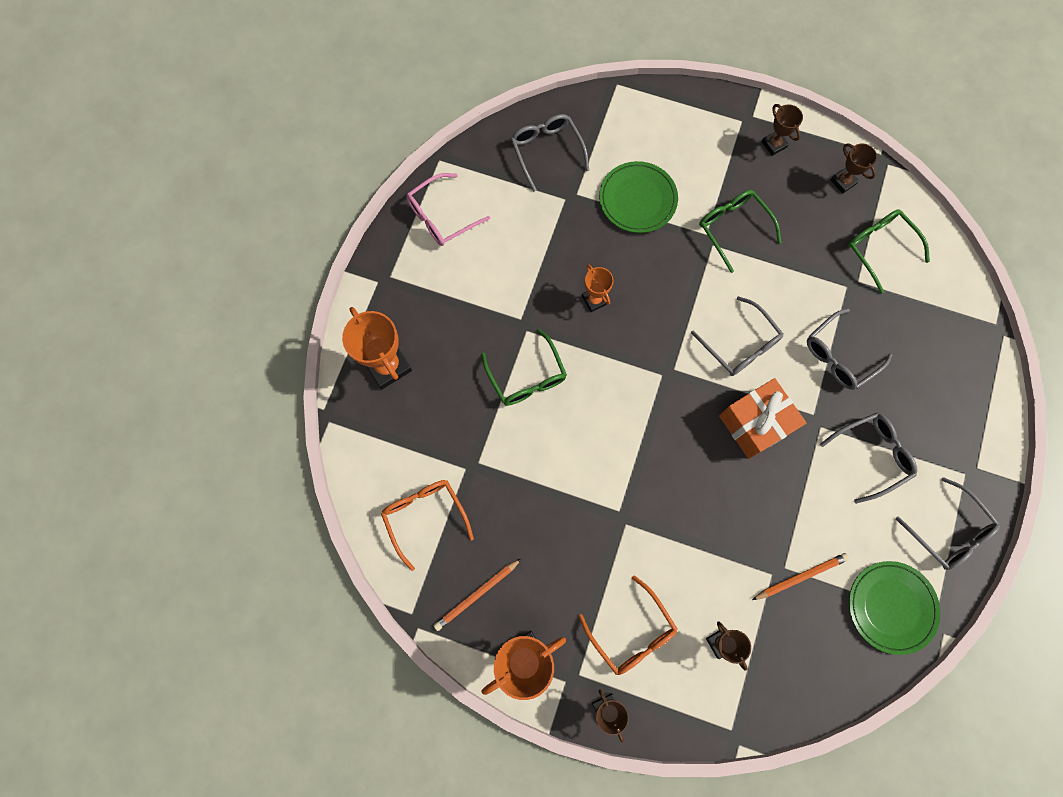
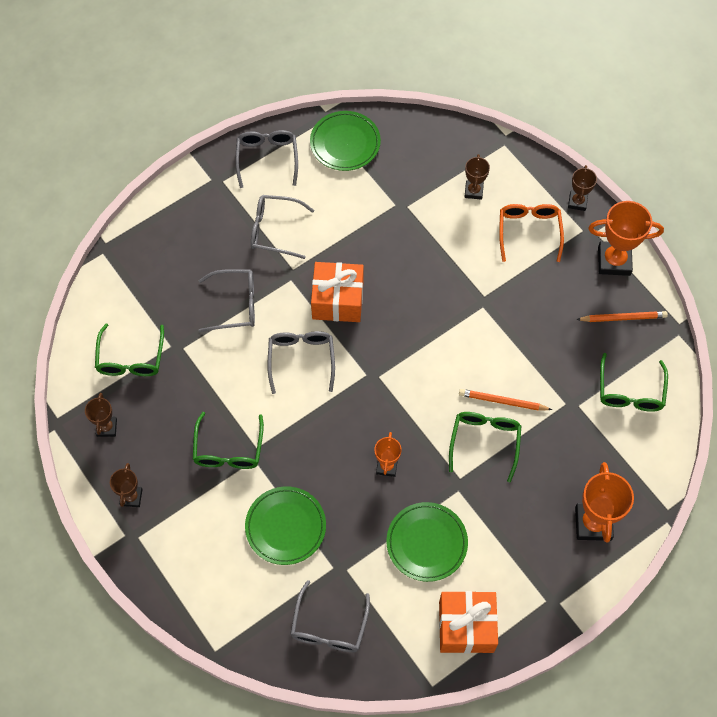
camera: 145 degrees left, 10 degrees down
(425, 516) = (630, 392): orange glasses -> green glasses
(441, 217) = (466, 626): pink glasses -> orange gift
(516, 259) = (426, 543): none -> green plate
(801, 576) = (388, 193): orange pencil -> orange pencil (502, 401)

